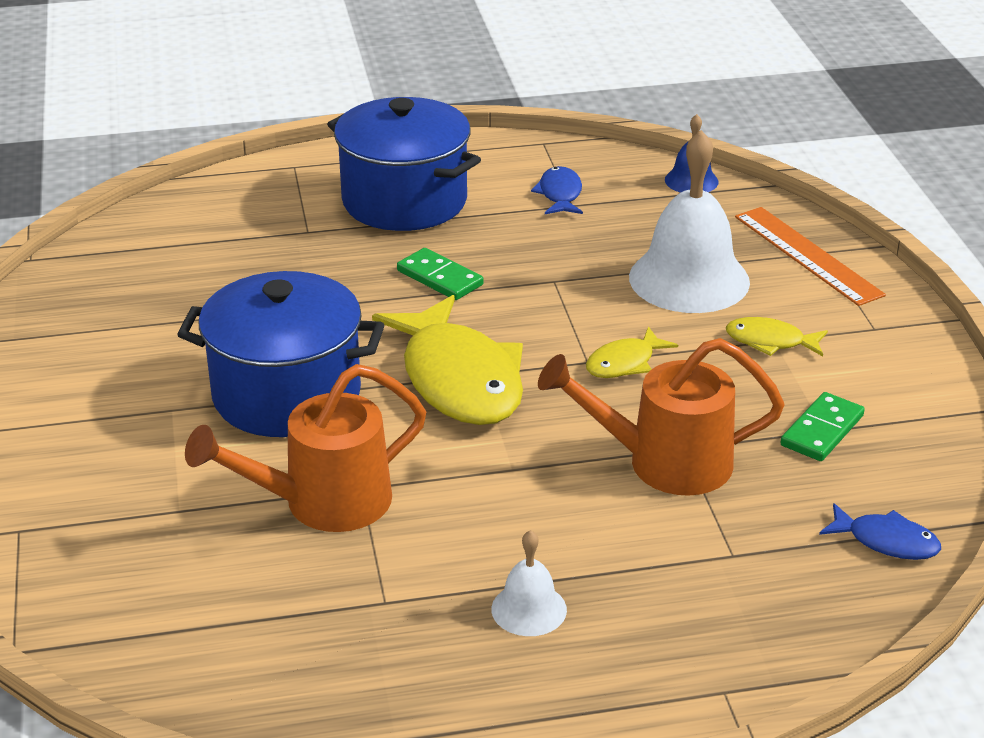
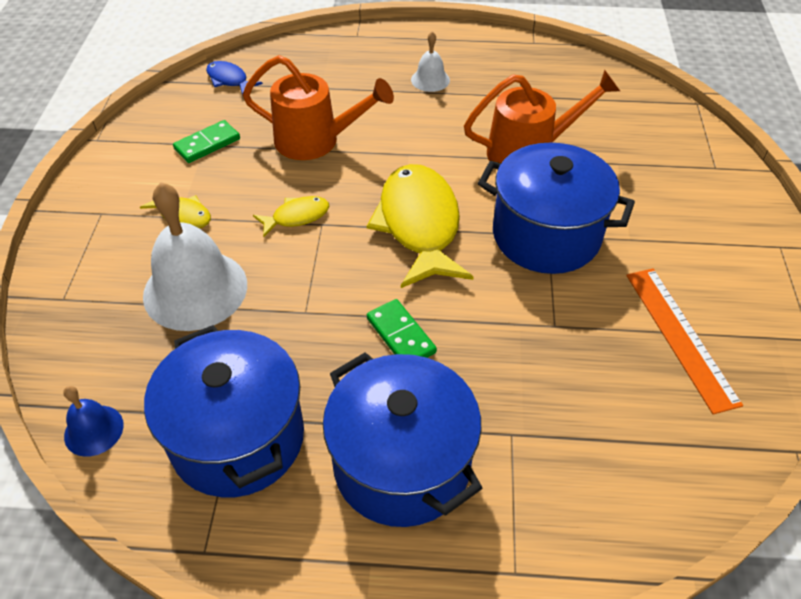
camera: 165 degrees left, 15 degrees up
(560, 194) = (238, 438): blue fish -> blue pot
(807, 255) = (79, 297): orange ruler -> orange ruler (680, 336)

